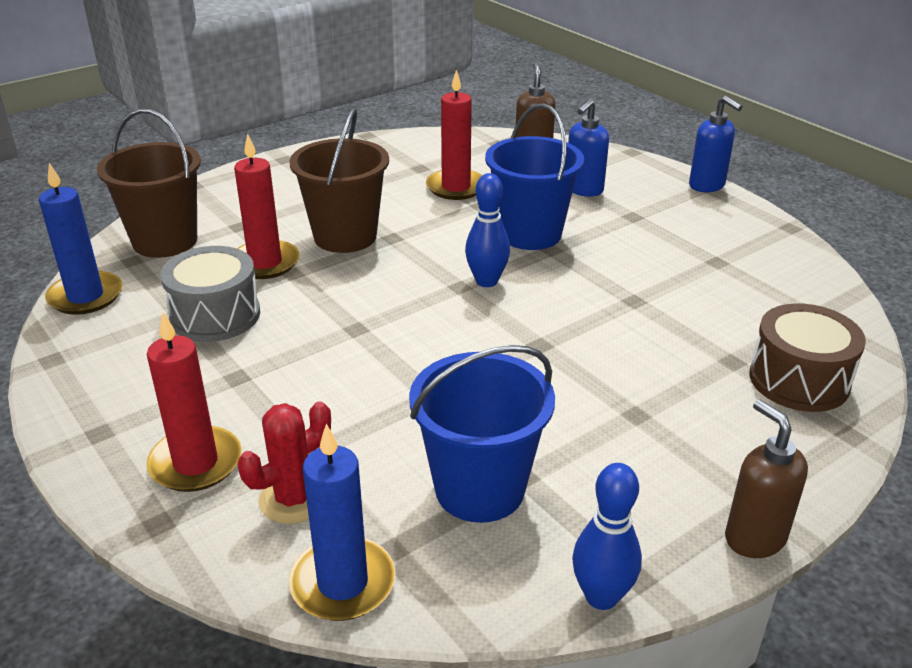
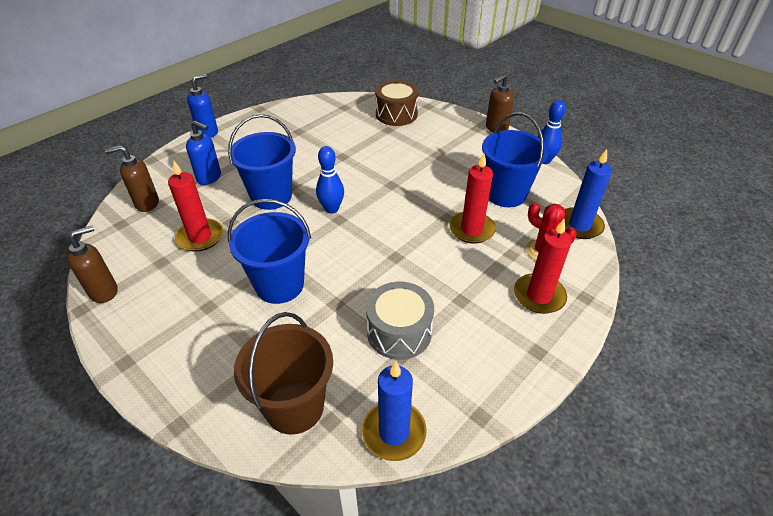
camera: 100 degrees left, 10 degrees up
(265, 263) = (323, 323): red candle -> red candle (471, 229)
(345, 236) = (279, 285): brown bucket -> blue bucket
(386, 143) = (104, 291): none -> brown soap dispenser

